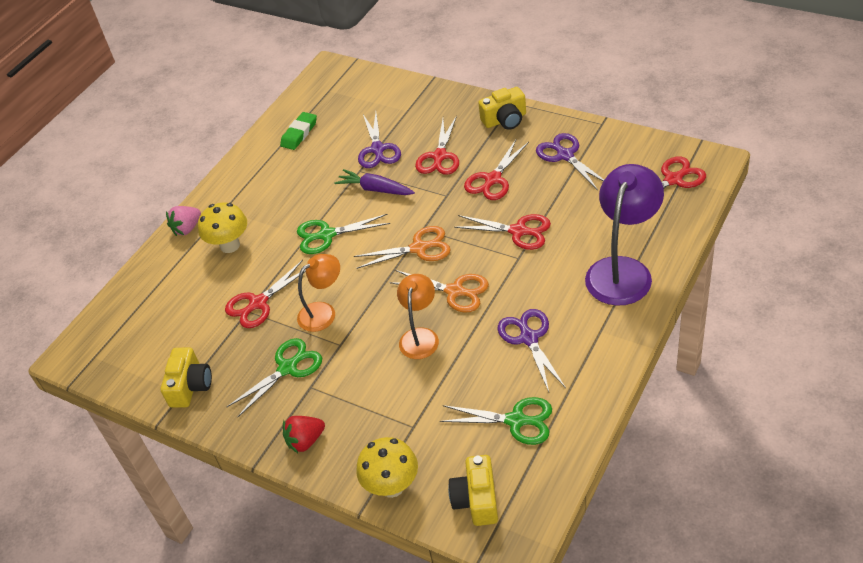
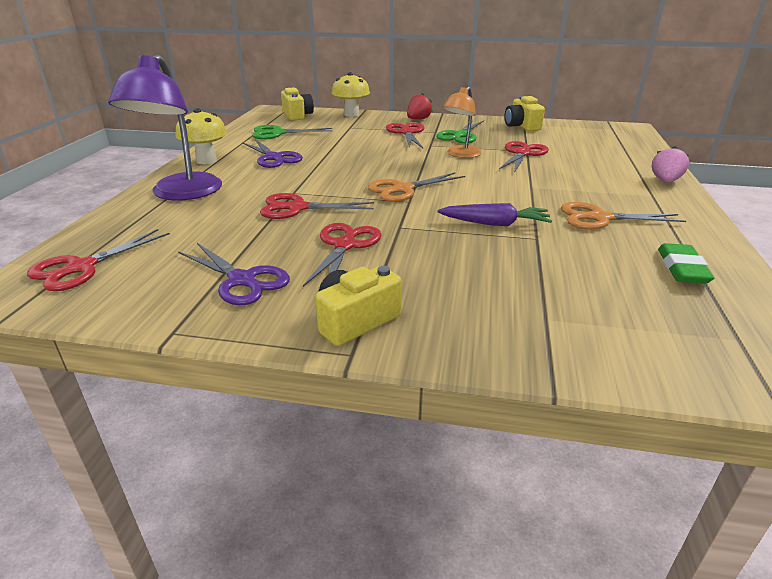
camera: 155 degrees right, 15 degrees down
(230, 245) = (601, 176): yellow mushroom -> yellow mushroom (206, 161)
(326, 235) = (511, 189): green scissors -> none
(378, 149) = (536, 261): purple scissors -> none
(420, 336) = (367, 152): orange lamp -> none
(439, 157) = (436, 261): red scissors -> red scissors (407, 132)
(455, 291) = (349, 171): orange scissors -> orange scissors (599, 218)

